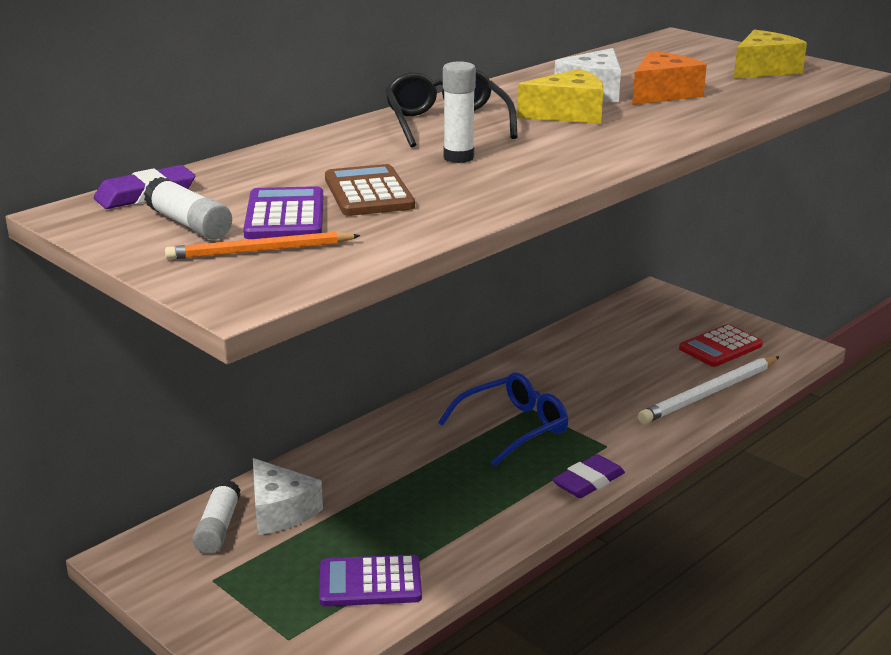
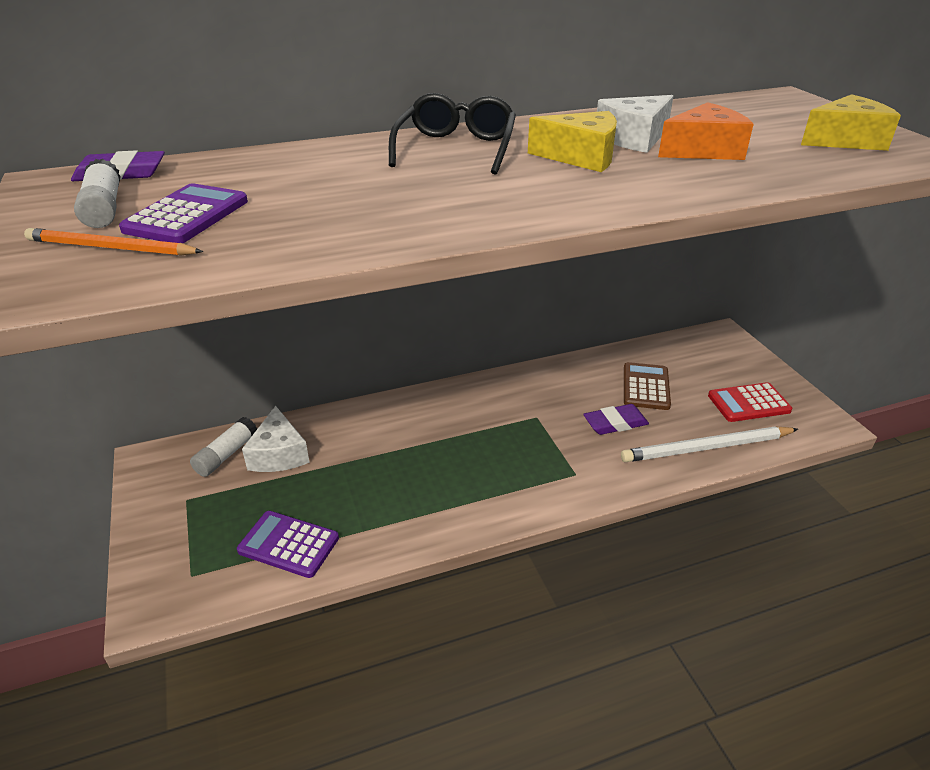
camera: 25 degrees right, 10 degrees up
(368, 193) = (288, 206): brown calculator -> brown calculator (645, 387)
(458, 157) = (418, 185): white glue stick -> none
(512, 428) = (508, 432): blue glasses -> none
(588, 481) = (533, 506): purple eraser -> purple eraser (615, 423)

